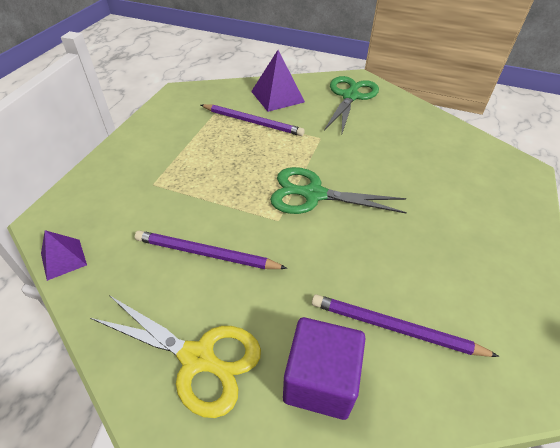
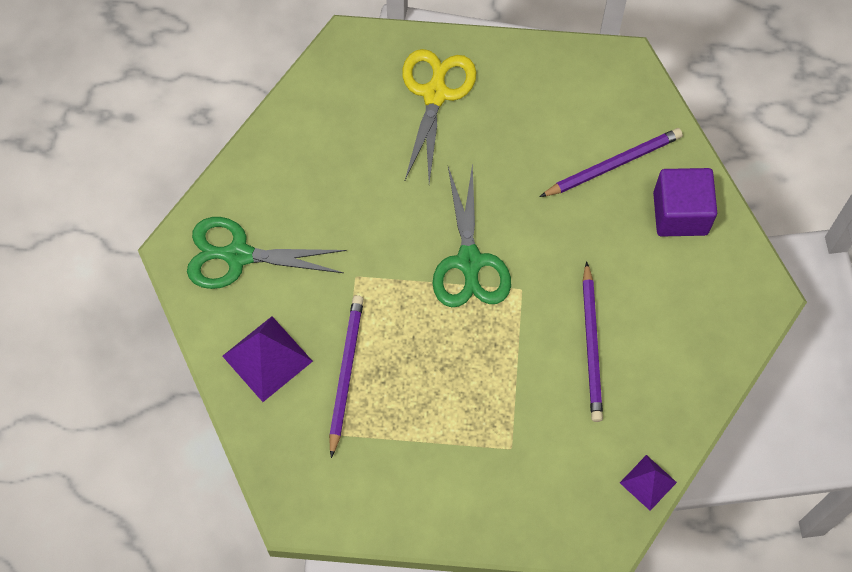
camera: 105 degrees left, 20 degrees up
(198, 359) = (698, 309): yellow scissors -> yellow scissors (435, 93)
(394, 328) = (613, 164): purple pencil -> purple pencil turned 120 degrees counterclockwise

